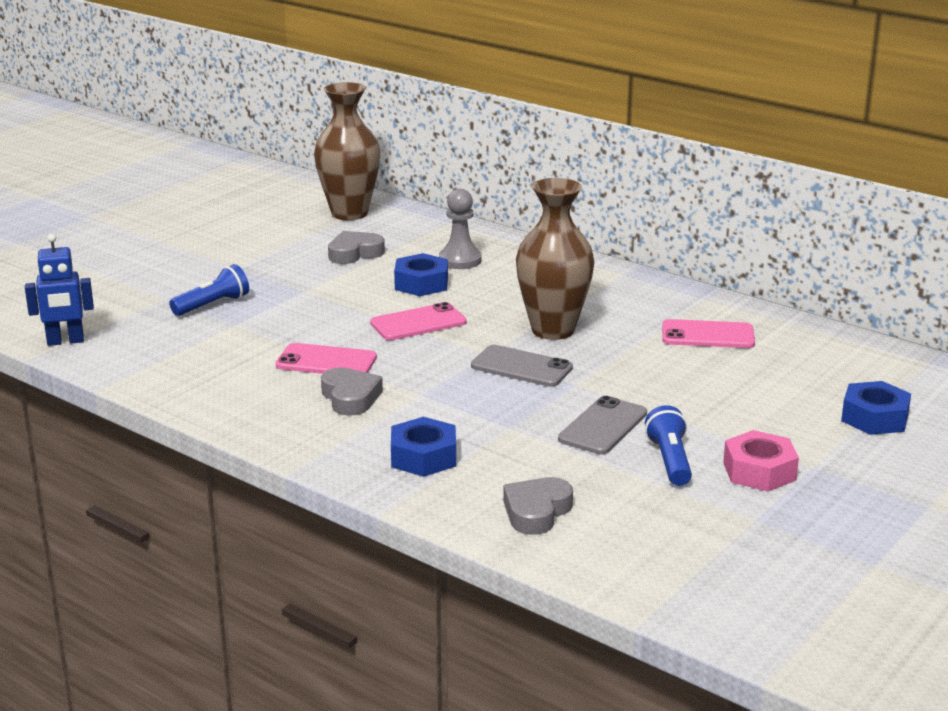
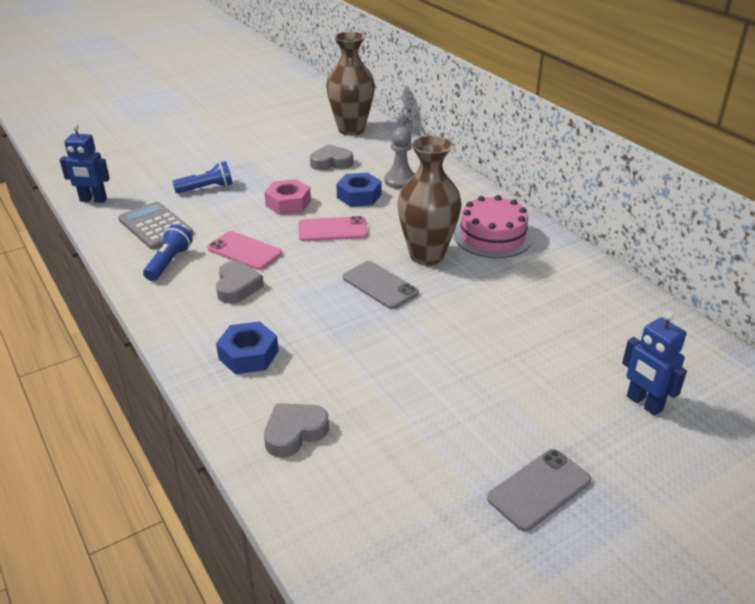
camera: 20 degrees right, 10 degrees up
(183, 356) = (155, 226): none -> grey calculator
(603, 426) = (404, 357): grey phone -> grey phone (539, 489)
(614, 299) = (492, 236): none -> pink cake
(670, 460) = (436, 406): blue flashlight -> blue flashlight (169, 262)
(707, 335) = (546, 285): pink phone -> none
(759, 471) = (505, 437): pink nut -> pink nut (288, 203)
(874, 418) = (644, 403): blue nut -> blue robot

